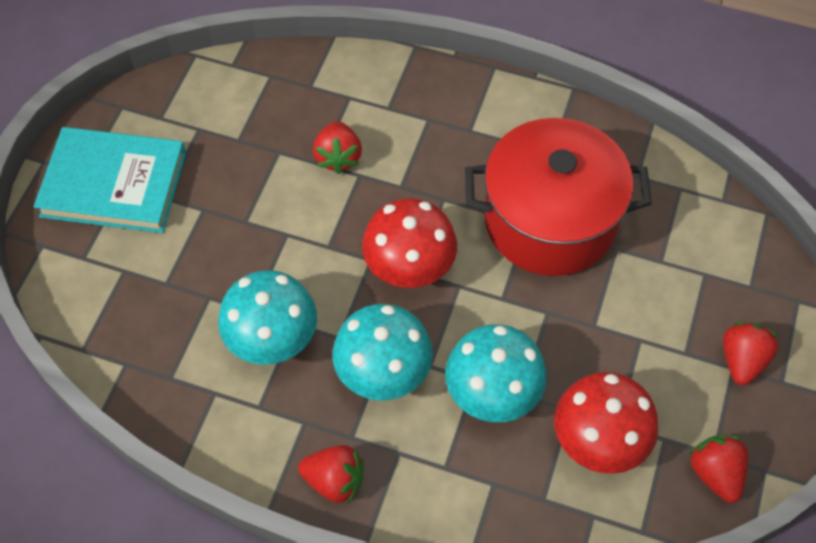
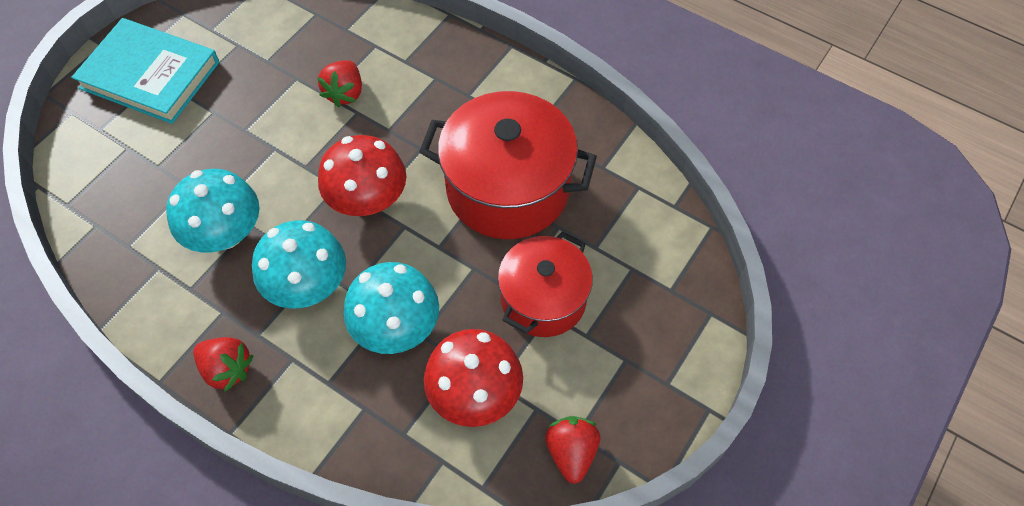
camera: 15 degrees right, 0 degrees up
(630, 327) = (543, 299): none -> red pot
(742, 360) = (636, 355): red strawberry -> none

